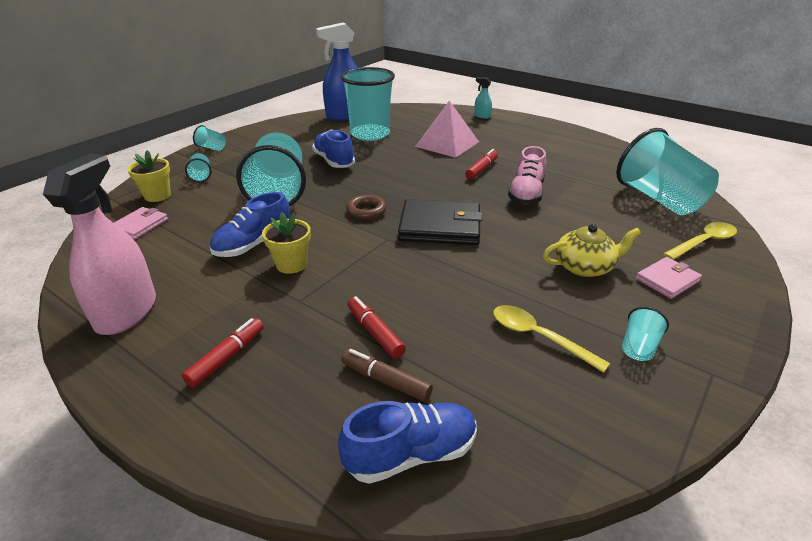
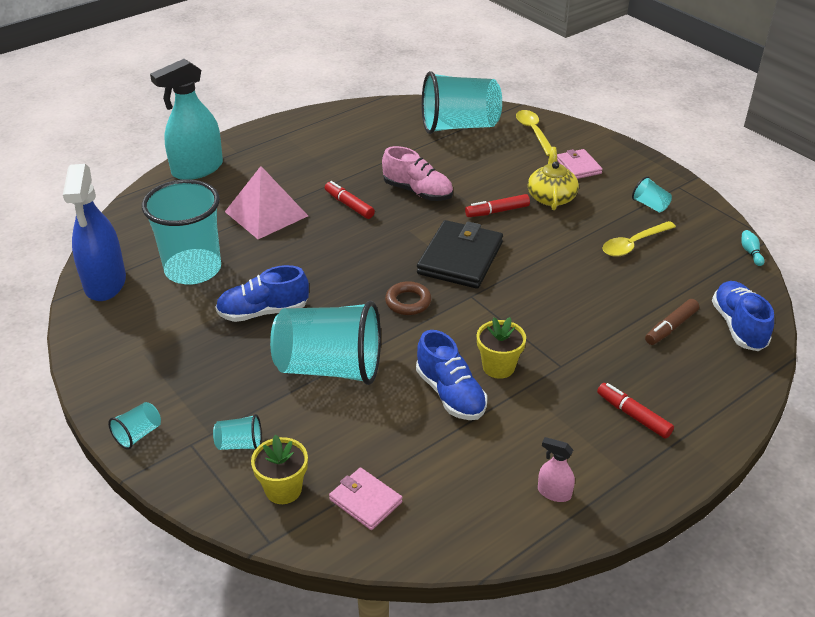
camera: 75 degrees left, 5 degrees up
(126, 312) = (554, 493): pink spray bottle -> pink spray bottle, size x0.44
(374, 332) = (614, 325): red marker -> red marker (497, 211)
(482, 116) = (197, 169): turquoise spray bottle -> turquoise spray bottle, size x2.27
(605, 469) = (750, 252): none -> turquoise bowling pin

